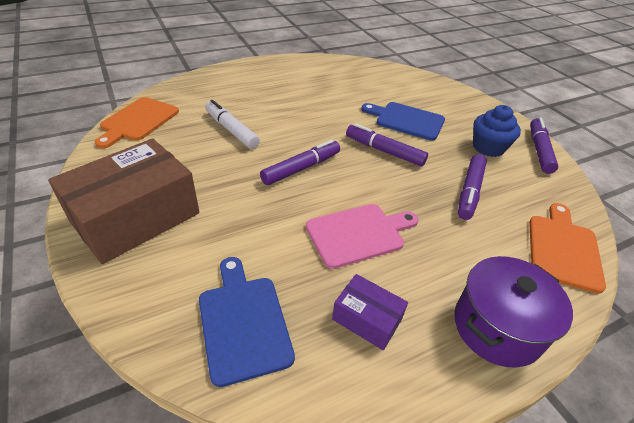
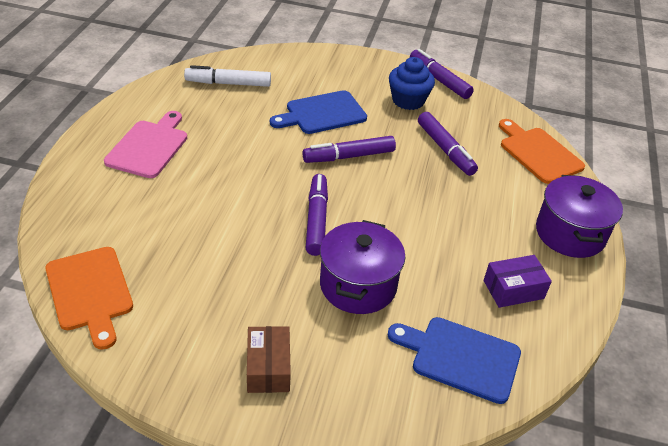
camera: 50 degrees left, 0 degrees up
(136, 217) = (268, 368): brown box -> brown box, size x0.48
(231, 130) = (200, 230): white marker -> white marker (228, 83)
(260, 220) = (358, 285): none -> purple pot
(358, 234) = (431, 239): pink cutting board -> pink cutting board (149, 147)

